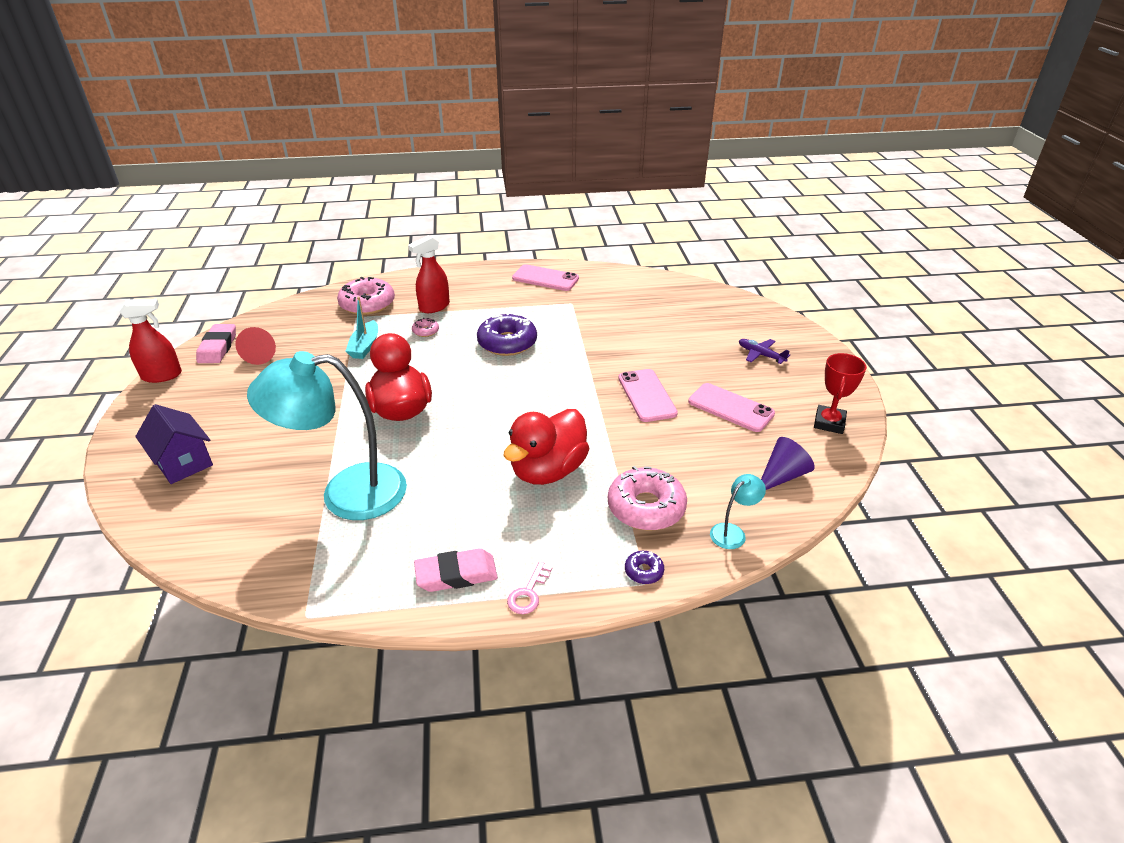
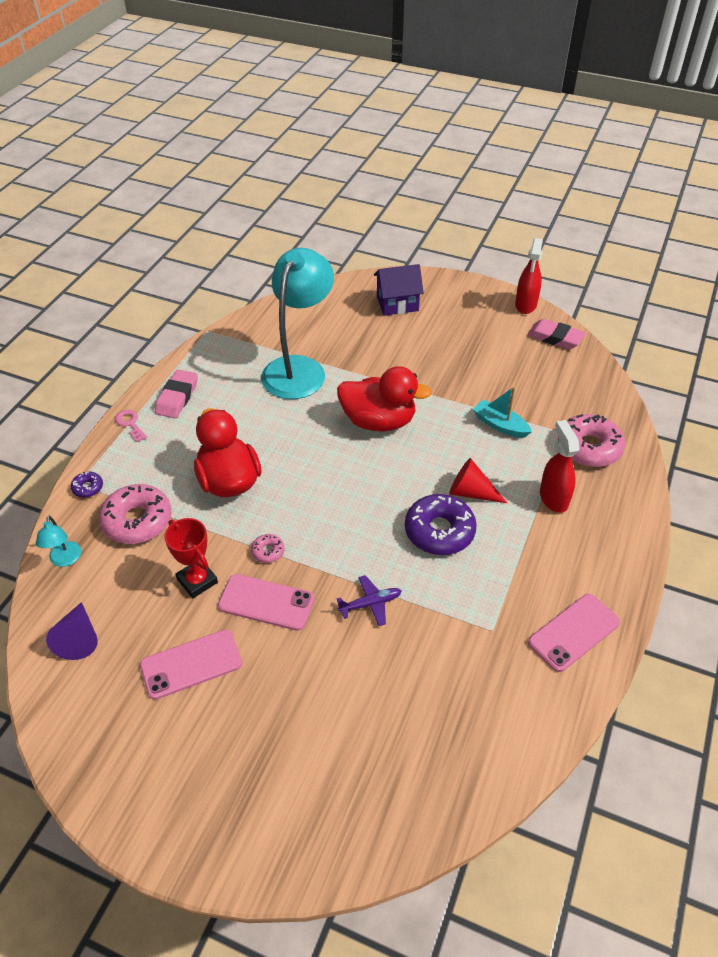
camera: 120 degrees right, 10 degrees up
(262, 354) = (528, 360): red cone -> red cone (471, 492)
(425, 331) = (503, 475): pink donut -> pink donut (268, 551)
(761, 355) = (249, 769): purple plane -> purple plane (370, 604)
(829, 423) = (96, 741): red trophy -> red trophy (197, 581)

